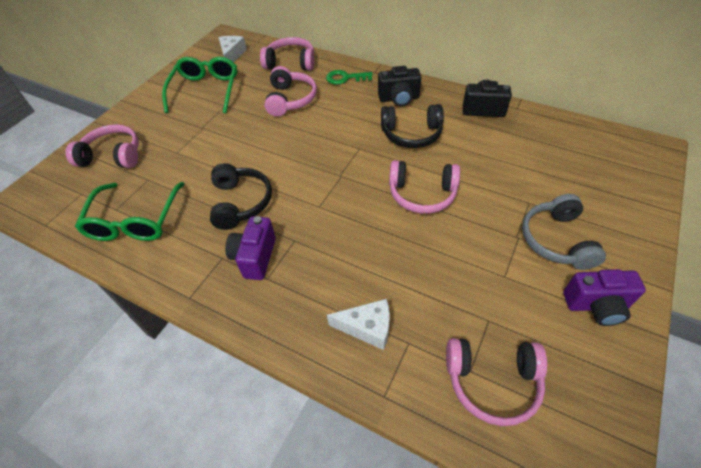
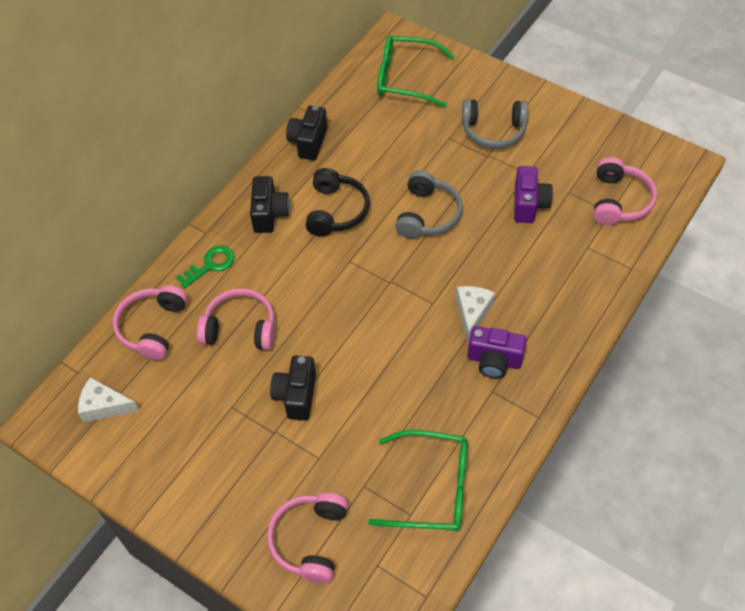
camera: 85 degrees left, 5 degrees up
(206, 90) = (188, 435): green glasses -> green glasses (405, 78)
(231, 134) = (296, 395): none -> black camera
(240, 202) = (417, 378): black headphones -> none
(345, 78) = (211, 265): green key -> green key turned 135 degrees counterclockwise
(367, 328) = (574, 273): white cheese -> white cheese (472, 313)
(422, 194) = (427, 214): pink headphones -> grey headphones
(596, 306) = (557, 125): purple camera -> purple camera (529, 204)

